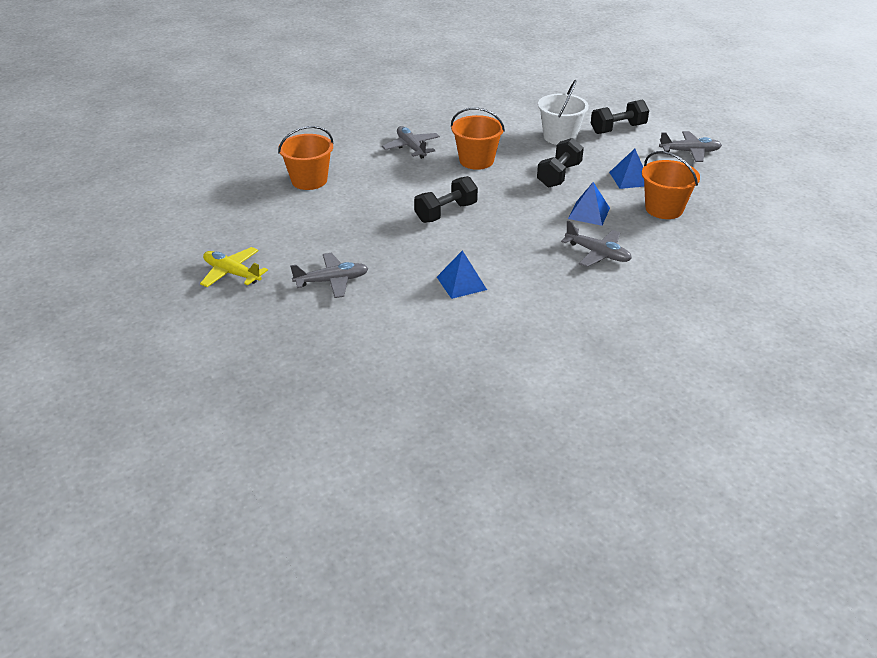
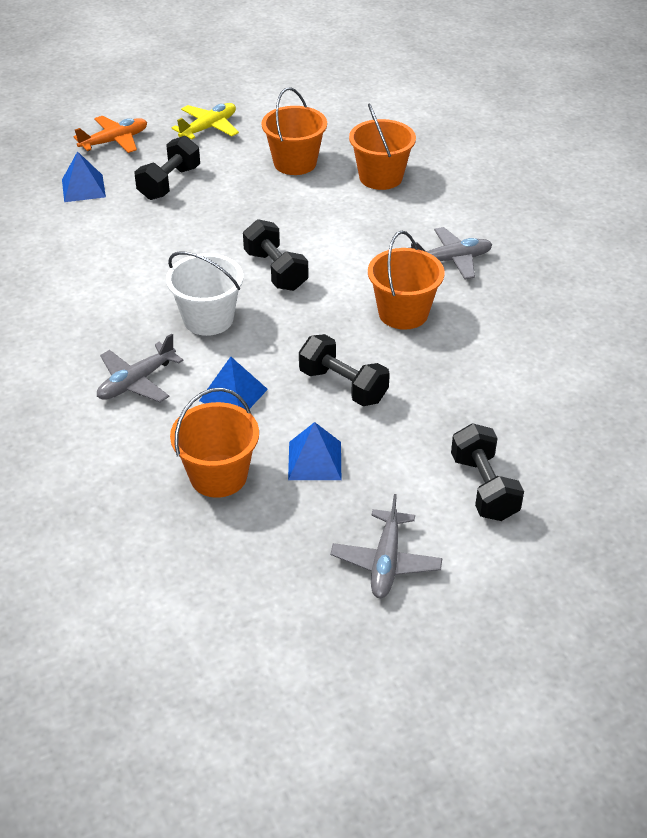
camera: 100 degrees right, 5 degrees up
(259, 328) = (114, 141): none -> orange plane
(291, 220) = (295, 163): none -> orange bucket
(332, 281) = (169, 183): grey plane -> black dumbbell
(461, 283) = (126, 265): blue pyramid -> blue pyramid (83, 188)
(560, 137) = (464, 410): white bucket -> white bucket (208, 319)

